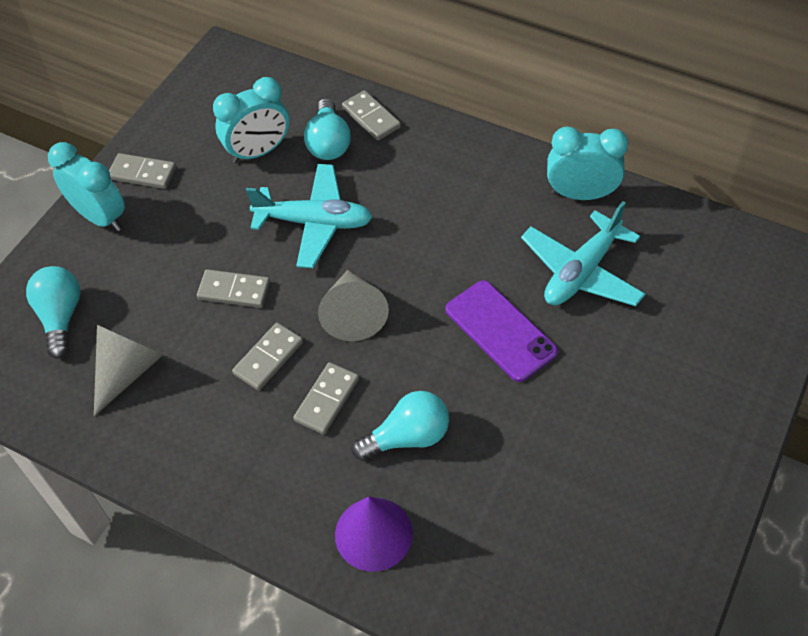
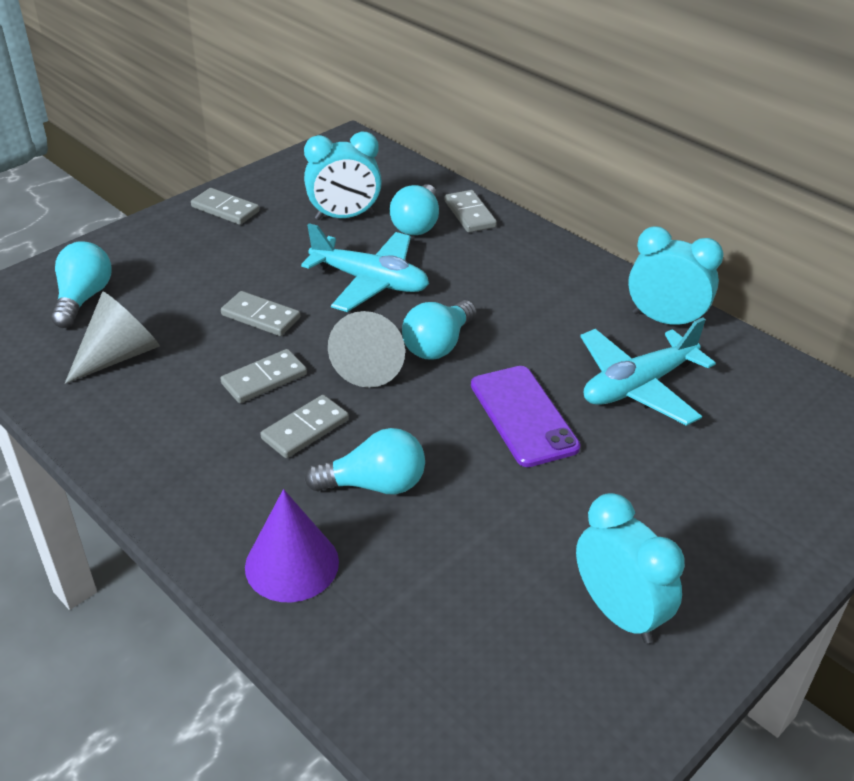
camera: 15 degrees right, 15 degrees down
(100, 217) = (166, 232): turquoise clock -> turquoise clock (618, 613)
(402, 276) = (438, 345): none -> turquoise light bulb

